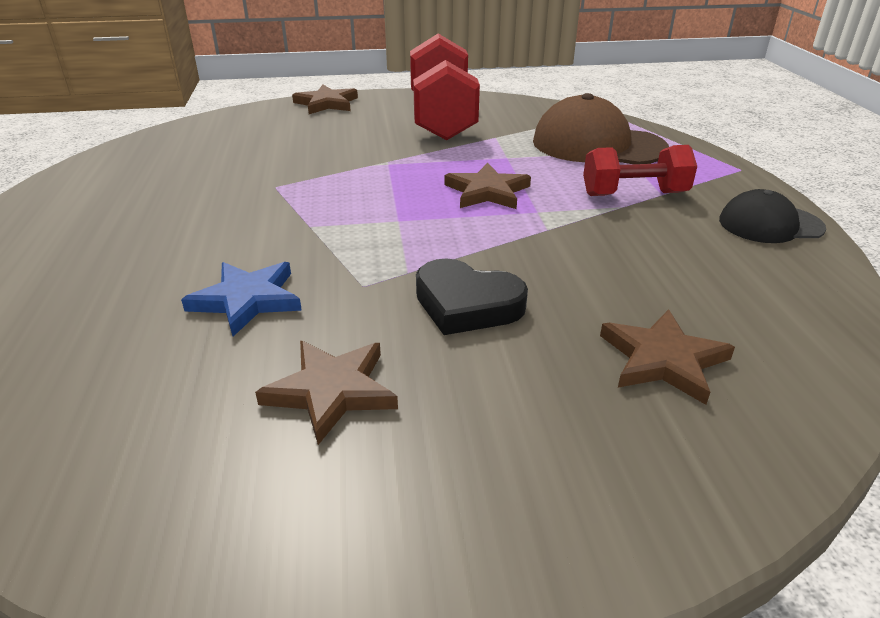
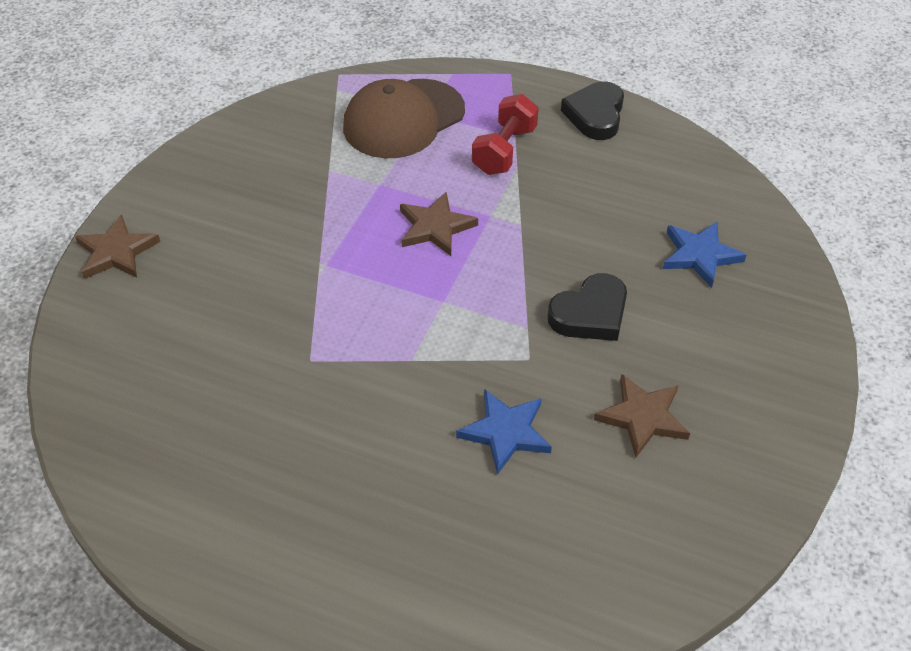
camera: 60 degrees left, 15 degrees up
(442, 118) = (249, 183): red dumbbell -> none
(663, 359) = (700, 255): brown star -> blue star
(770, 224) = (595, 115): black cap -> black heart

